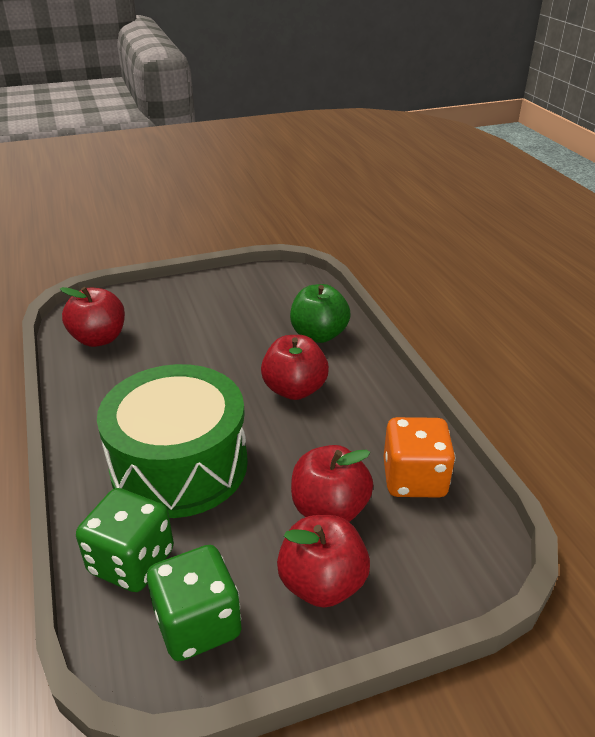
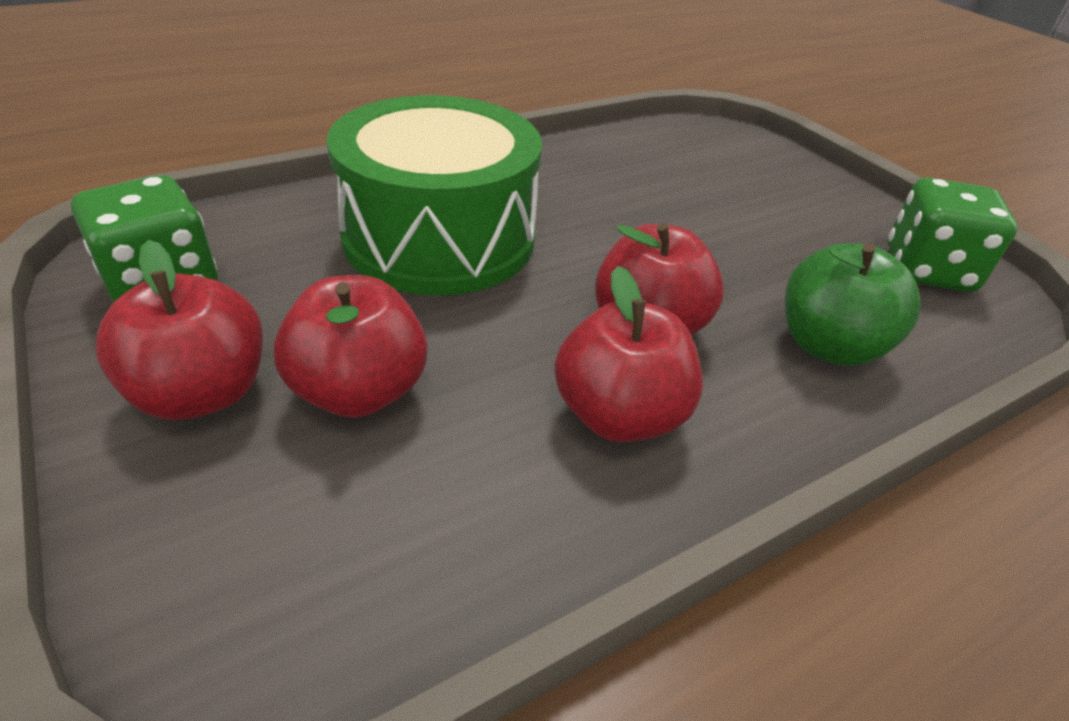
camera: 75 degrees right, 5 degrees up
(99, 339) = (667, 148): red apple -> red apple (619, 415)
(131, 561) = (271, 226): green dice -> green dice (927, 270)
(414, 479) = (446, 512): orange dice -> none

